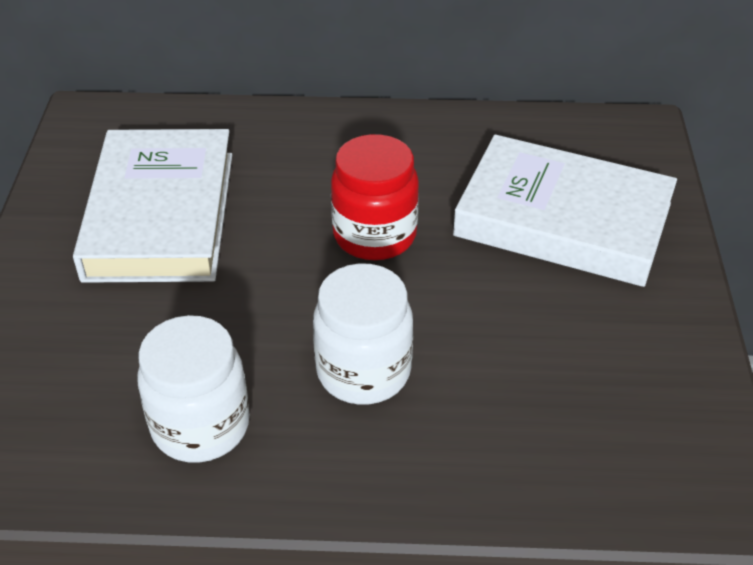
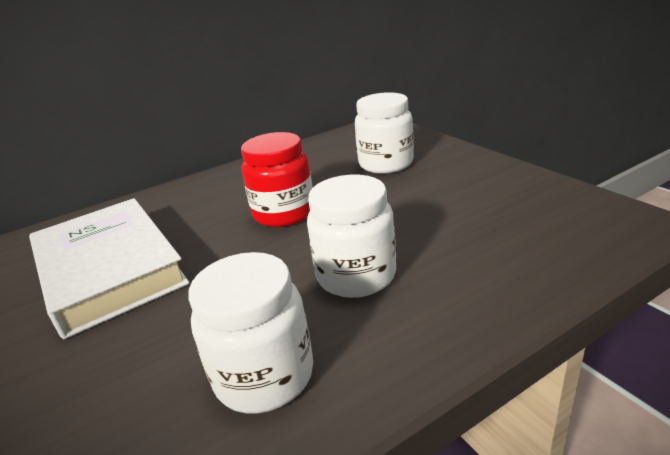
camera: 30 degrees left, 15 degrees down
(563, 220) = (386, 164): white book -> white jar

